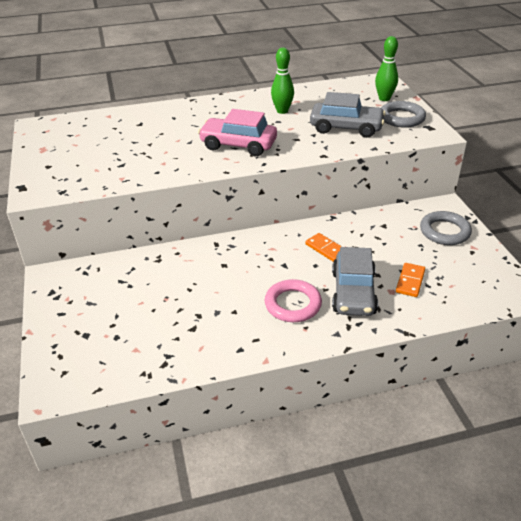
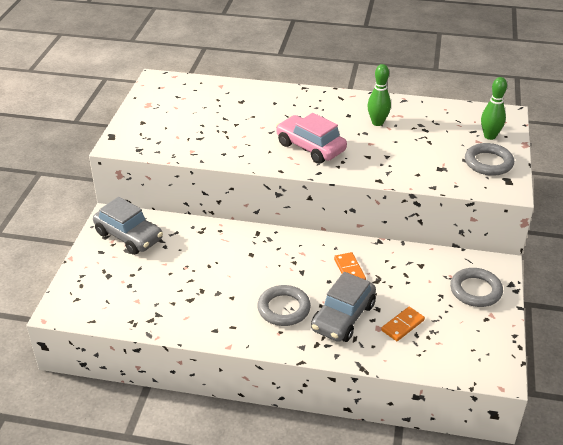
camera: 25 degrees right, 0 degrees up
(293, 304) = (284, 308): pink ring -> grey ring
(346, 128) = (424, 158): grey car -> grey car (129, 236)

